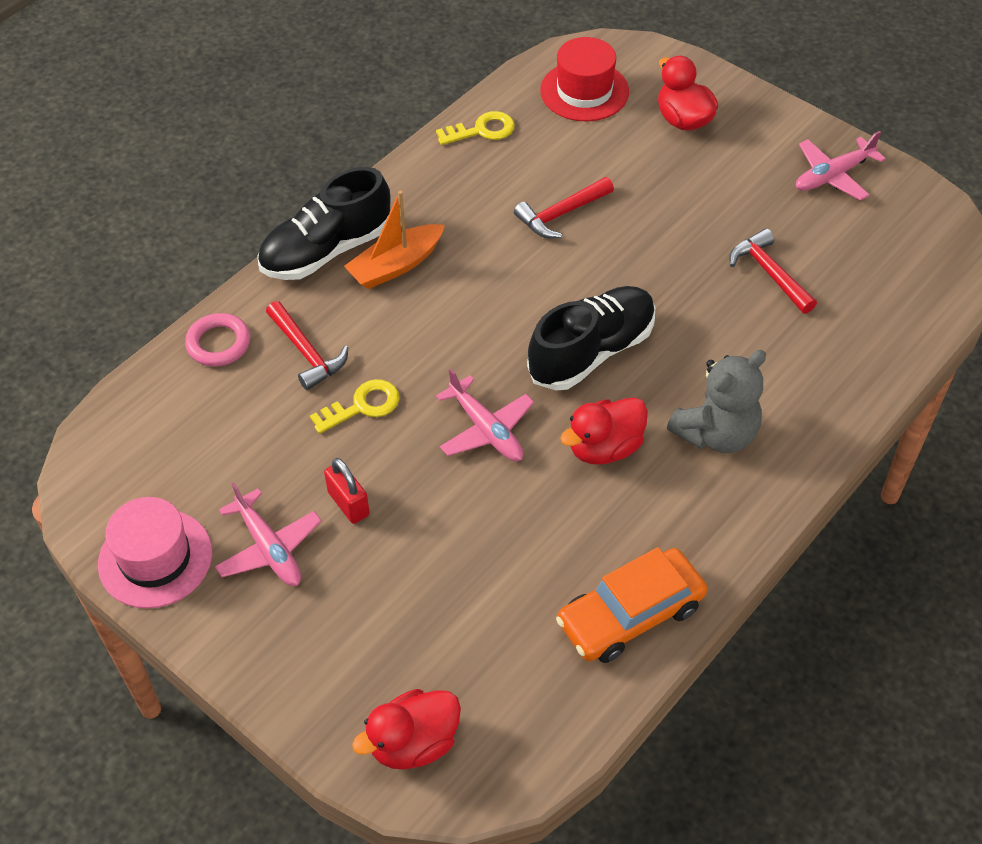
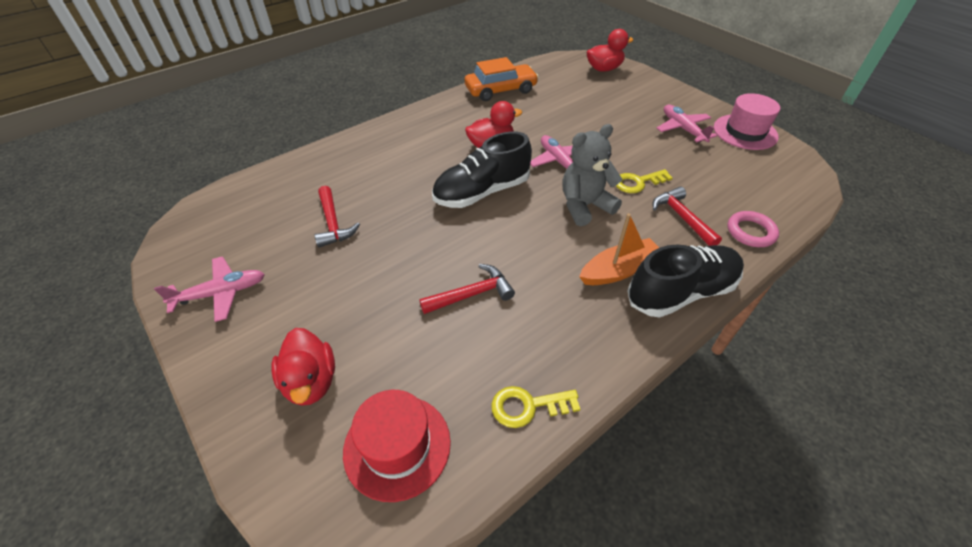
camera: 170 degrees left, 5 degrees down
(348, 503) = (641, 140): red padlock -> none
(716, 433) = (424, 144): grey teddy bear -> grey teddy bear (584, 206)

